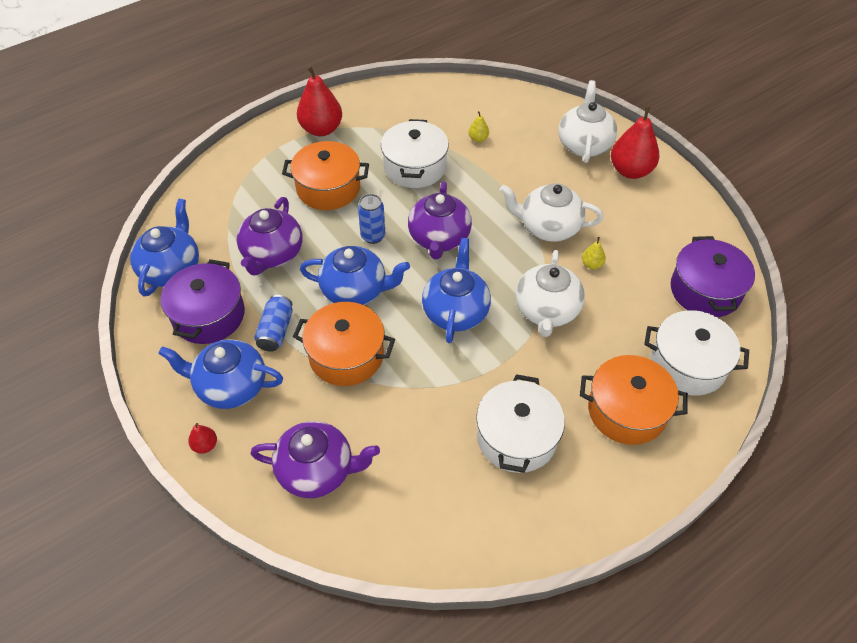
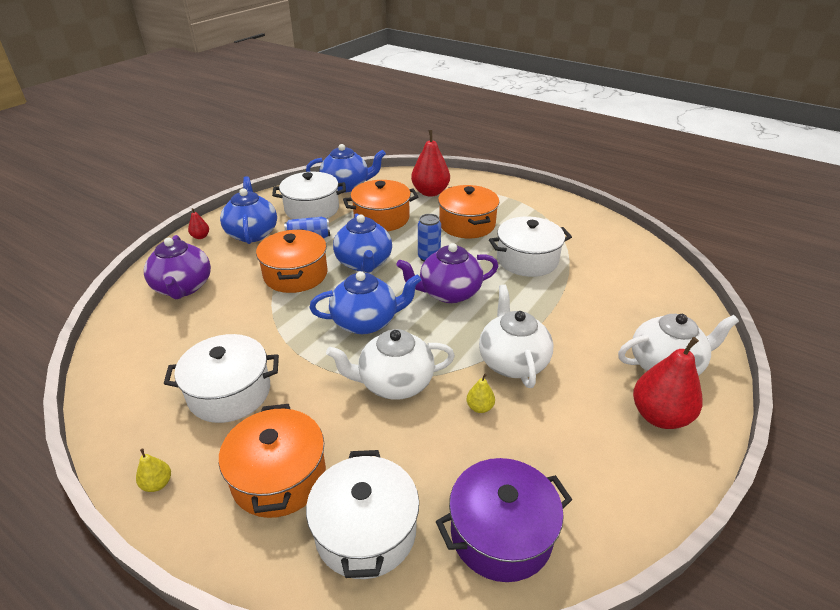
camera: 70 degrees right, 15 degrees down
(209, 315) = (312, 209): purple pot -> white pot
(272, 254) = (381, 218): purple teapot -> orange pot
(321, 129) = (530, 205): red pear -> red pear (430, 192)
(478, 139) = (599, 287): yellow pear -> yellow pear (157, 484)

